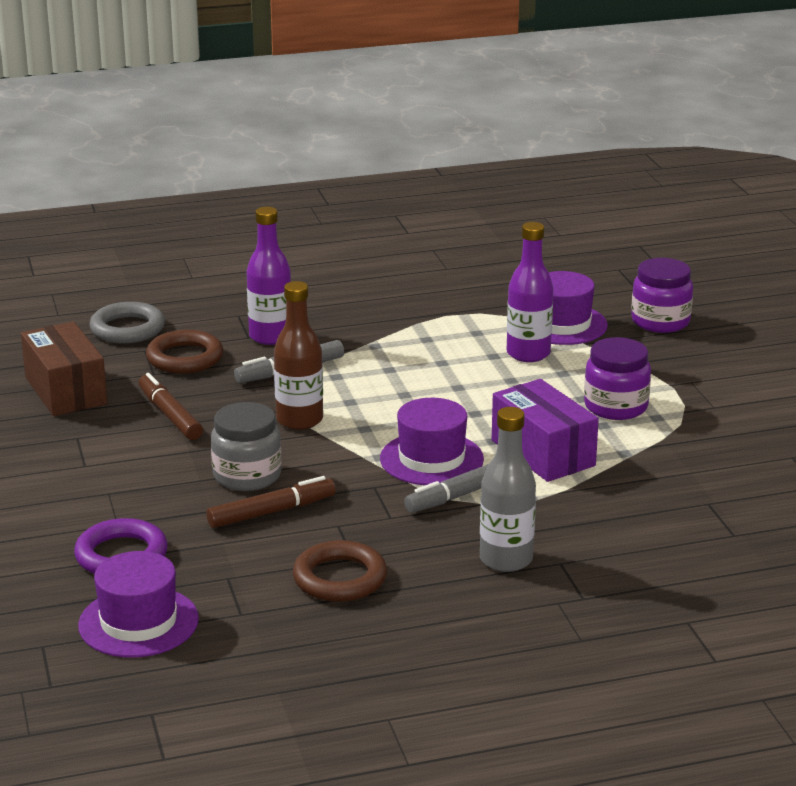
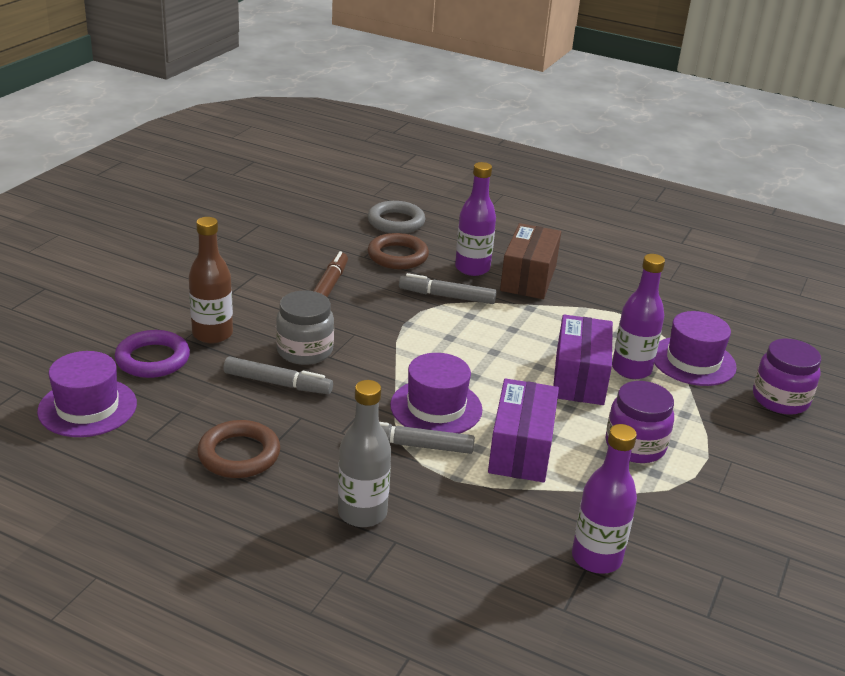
camera: 40 degrees right, 5 degrees up
(65, 391) = (299, 242): brown box -> brown box (528, 278)
(271, 512) = (278, 383): brown marker -> grey marker
(299, 420) = (397, 332): brown bottle -> brown bottle (212, 334)
(501, 380) = (579, 378): none -> purple box
(704, 492) = (596, 558): none -> purple bottle

